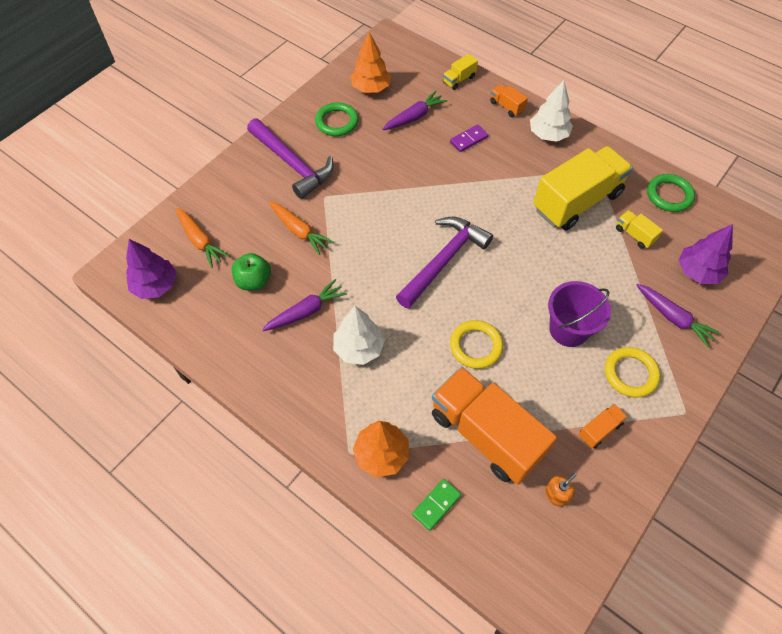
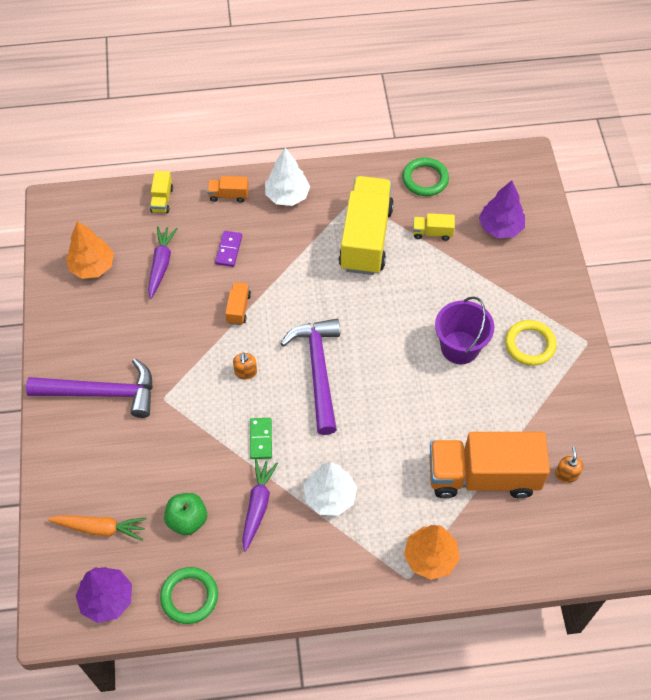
camera: 45 degrees left, 0 degrees up
(299, 231) = (176, 446): orange carrot -> none
(337, 122) = (97, 322): green ring -> green ring (189, 596)
(394, 222) = (245, 372): none -> orange soap dispenser
(436, 505) = (502, 555): green domino -> green domino (261, 439)
(476, 346) = (410, 418): yellow ring -> none
(599, 430) = (549, 403): orange truck -> orange truck (238, 308)
(673, 318) = (517, 278): purple carrot -> none

